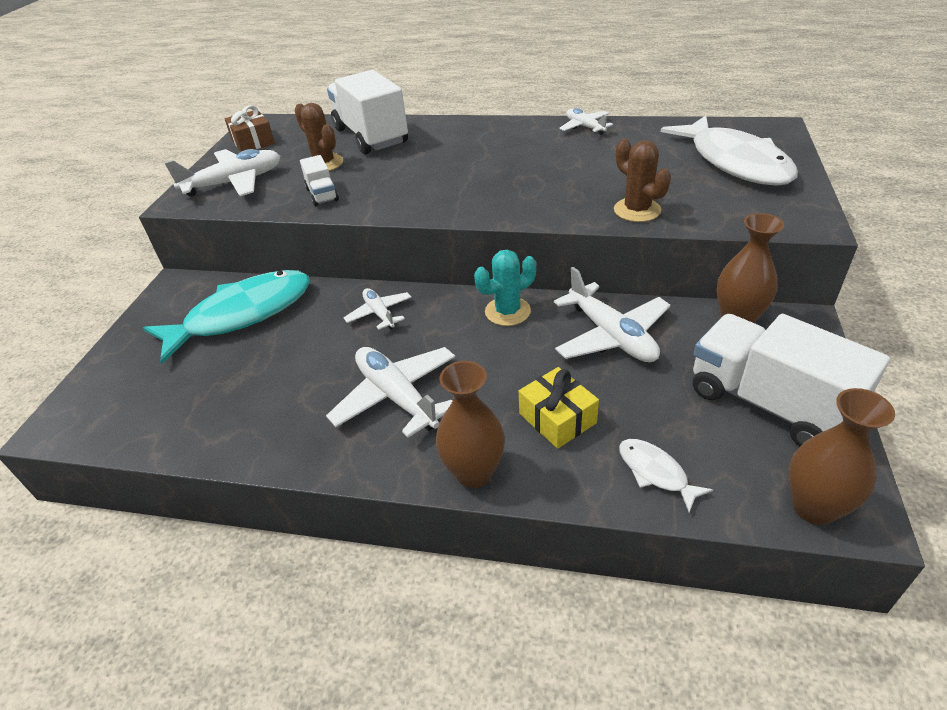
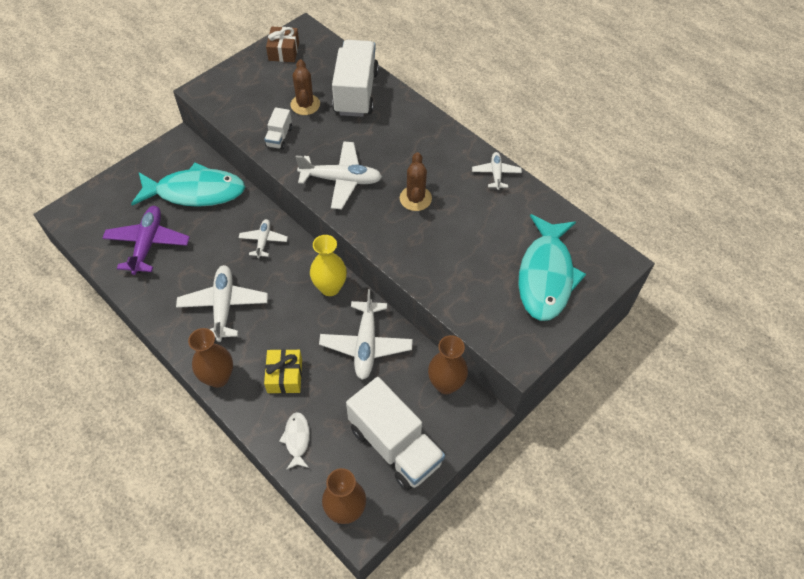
camera: 30 degrees right, 15 degrees up
(221, 393) = (148, 244): none -> purple plane
(234, 183) = (242, 91): white plane -> white plane (341, 180)
(507, 311) = (330, 287): turquoise cactus -> yellow vase
(637, 210) = (435, 276): brown cactus -> brown cactus (415, 198)
(734, 162) = (546, 276): white fish -> turquoise fish
(768, 403) = (395, 445): white truck -> white truck turned 150 degrees clockwise

